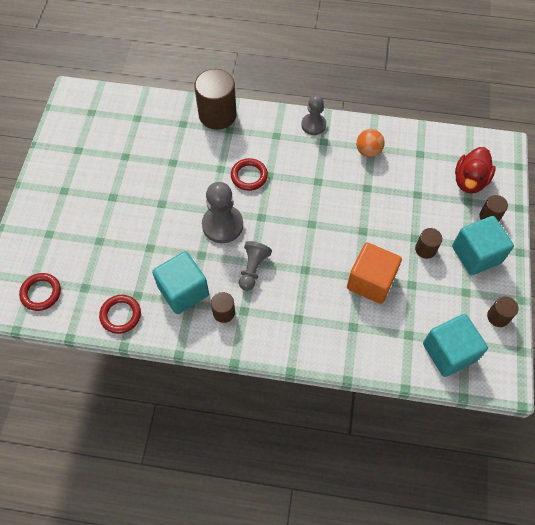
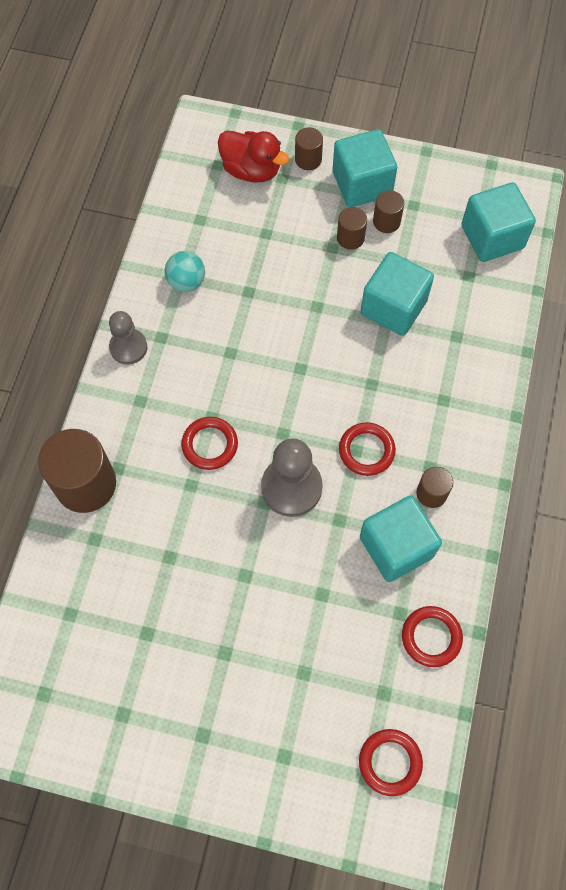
camera: 85 degrees left, 5 degrees up
(253, 269) = (366, 450): grey pawn -> red ring
(368, 151) = (186, 282): orange ball -> turquoise ball
(371, 281) = (393, 307): orange cube -> turquoise cube
(498, 317) = (447, 178): brown cylinder -> brown cylinder (386, 221)

